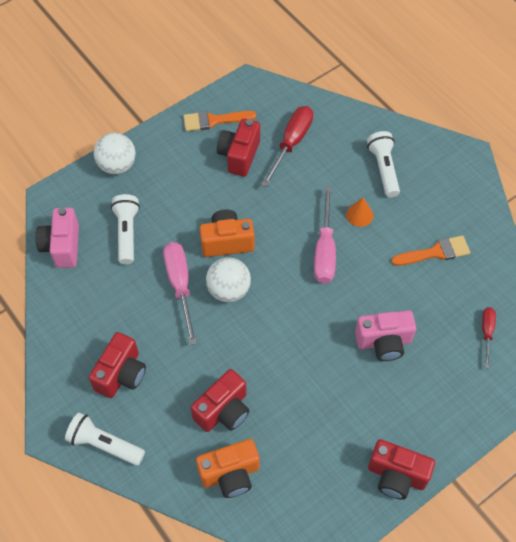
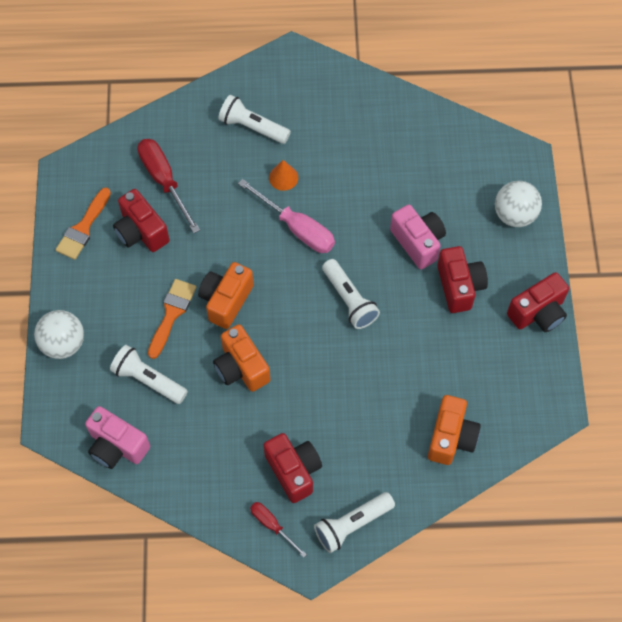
camera: 55 degrees left, 5 degrees up
(180, 286) = (241, 368): pink screwdriver -> orange camera
(223, 410) = (390, 407): red camera -> red camera (459, 286)
(228, 290) = (276, 330): white ball -> white ball (514, 215)
(293, 324) = (349, 300): none -> white flashlight
(384, 342) = (418, 242): pink camera -> pink camera turned 60 degrees counterclockwise
(435, 252) = (365, 146): orange brush -> orange brush (171, 314)
(486, 333) = (465, 162): red screwdriver -> red screwdriver (272, 525)

